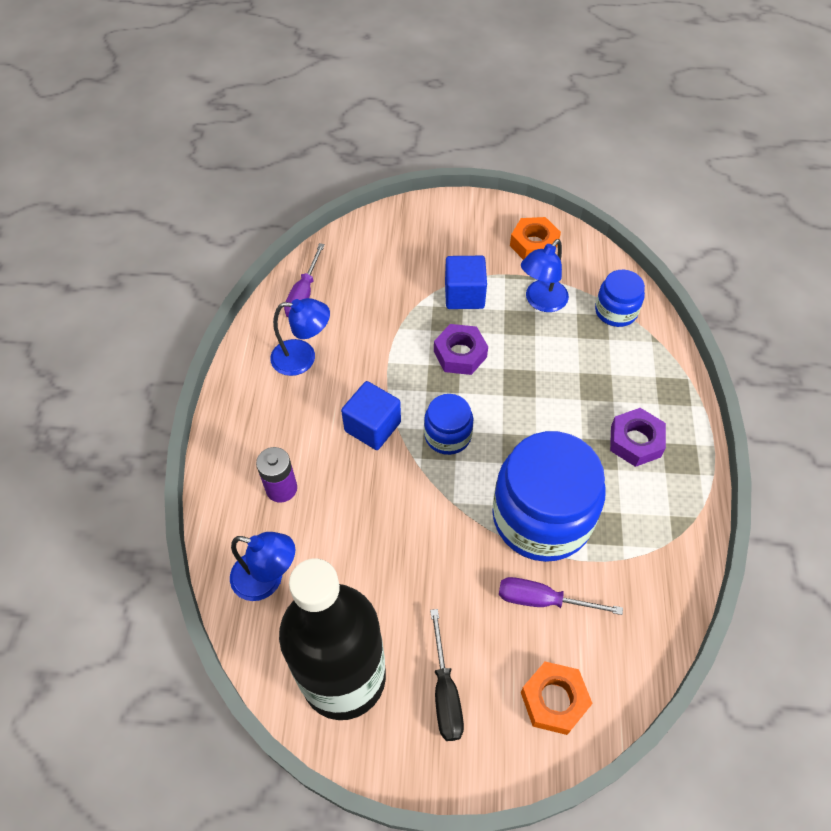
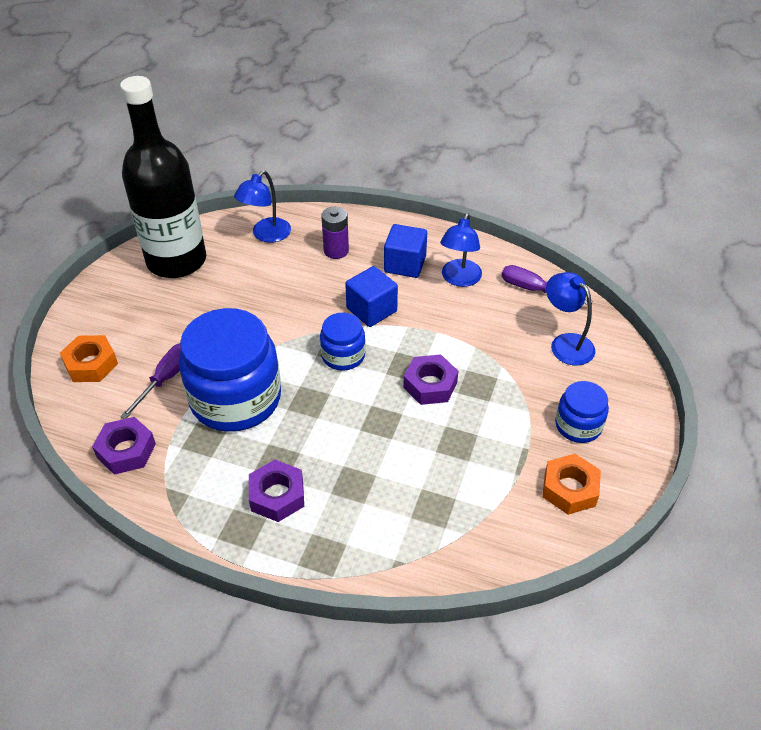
camera: 105 degrees right, 10 degrees down
(445, 692) = (135, 307): black screwdriver -> none
(464, 295) = (506, 406): blue cube -> blue cube (405, 264)
(541, 302) = (480, 470): blue lamp -> blue lamp (565, 343)
(616, 311) = (448, 538): blue jar -> blue jar (578, 425)
(650, 598) = (126, 451): none -> purple nut

